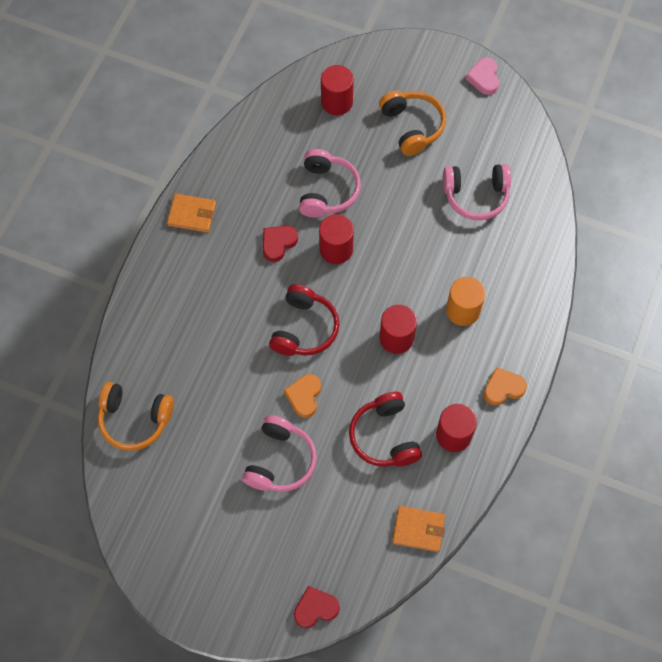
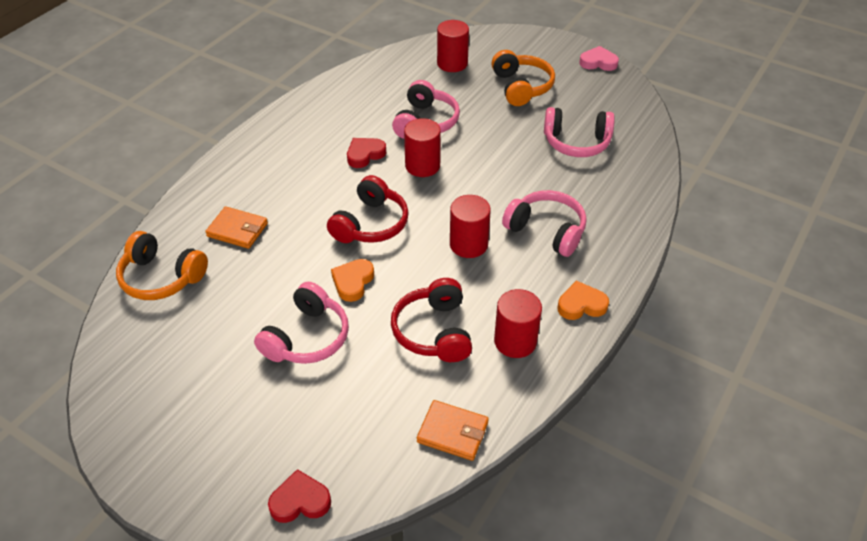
camera: 10 degrees right, 20 degrees down
(192, 214) = (287, 124): orange wallet -> orange wallet (237, 230)
(463, 310) = (546, 230): orange cylinder -> pink headphones
(484, 78) = (598, 62): pink heart -> pink heart turned 90 degrees clockwise

